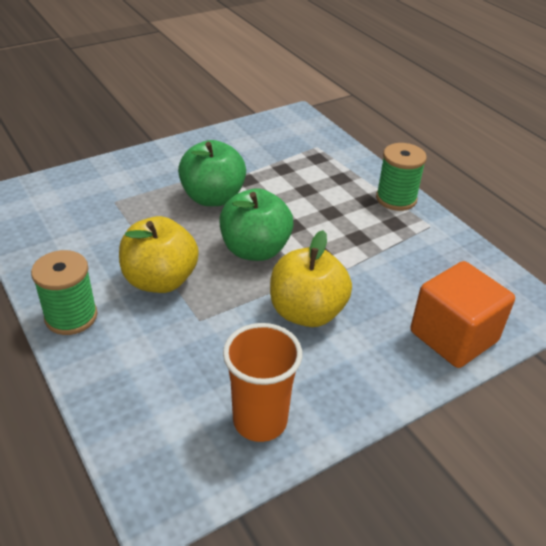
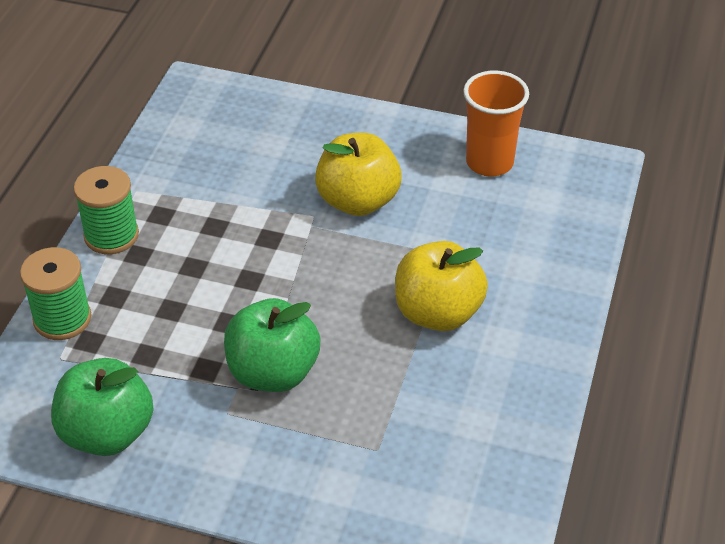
camera: 130 degrees left, 5 degrees up
(71, 316) = (548, 333): green spool -> green spool (62, 319)
(255, 250) = (318, 281): green apple -> green apple (107, 433)
(453, 336) = (285, 115): orange cube -> none

